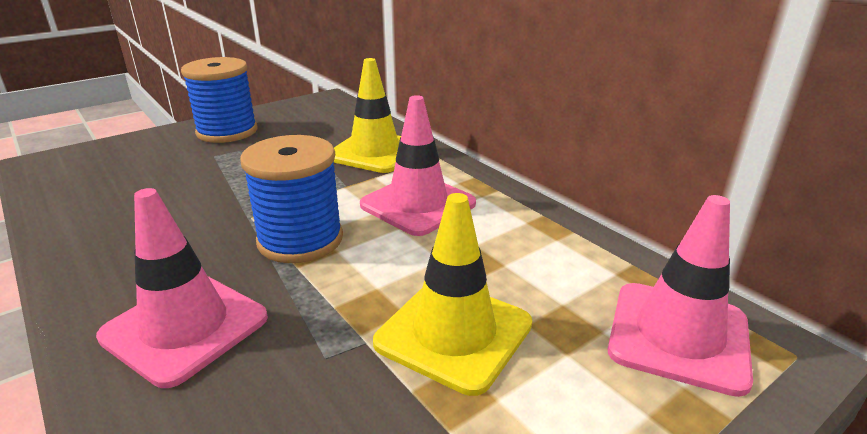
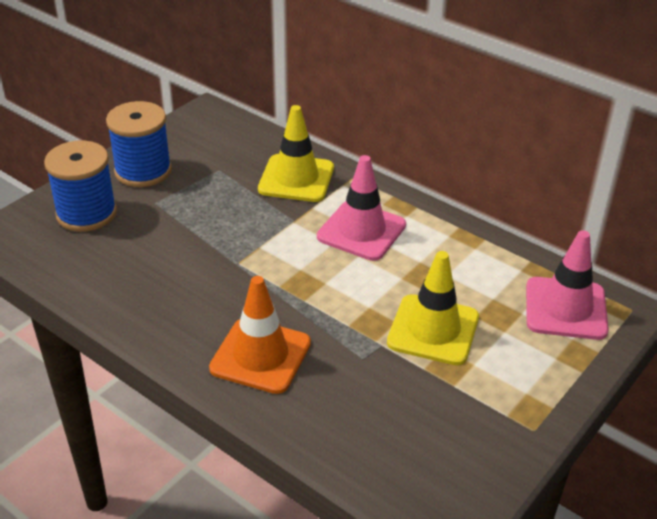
camera: 15 degrees left, 10 degrees up
(185, 327) = (260, 356): pink traffic cone -> orange traffic cone
(300, 240) = (291, 277): blue spool -> blue spool (86, 213)

